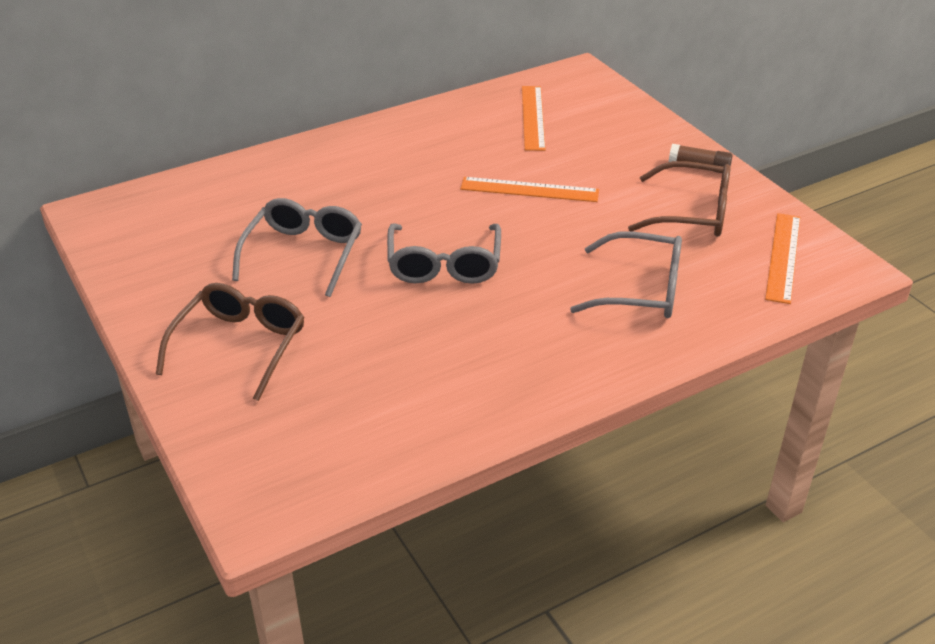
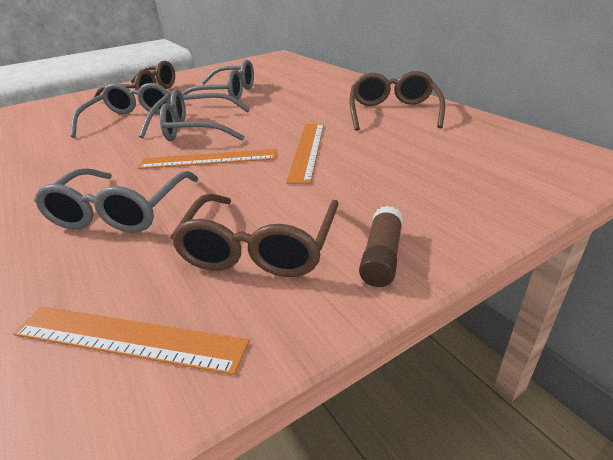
camera: 90 degrees right, 5 degrees down
(387, 333) = (131, 121): none -> grey glasses
(442, 134) = (393, 112): none -> brown glasses
(532, 117) = (450, 143): orange ruler -> orange ruler (208, 159)

